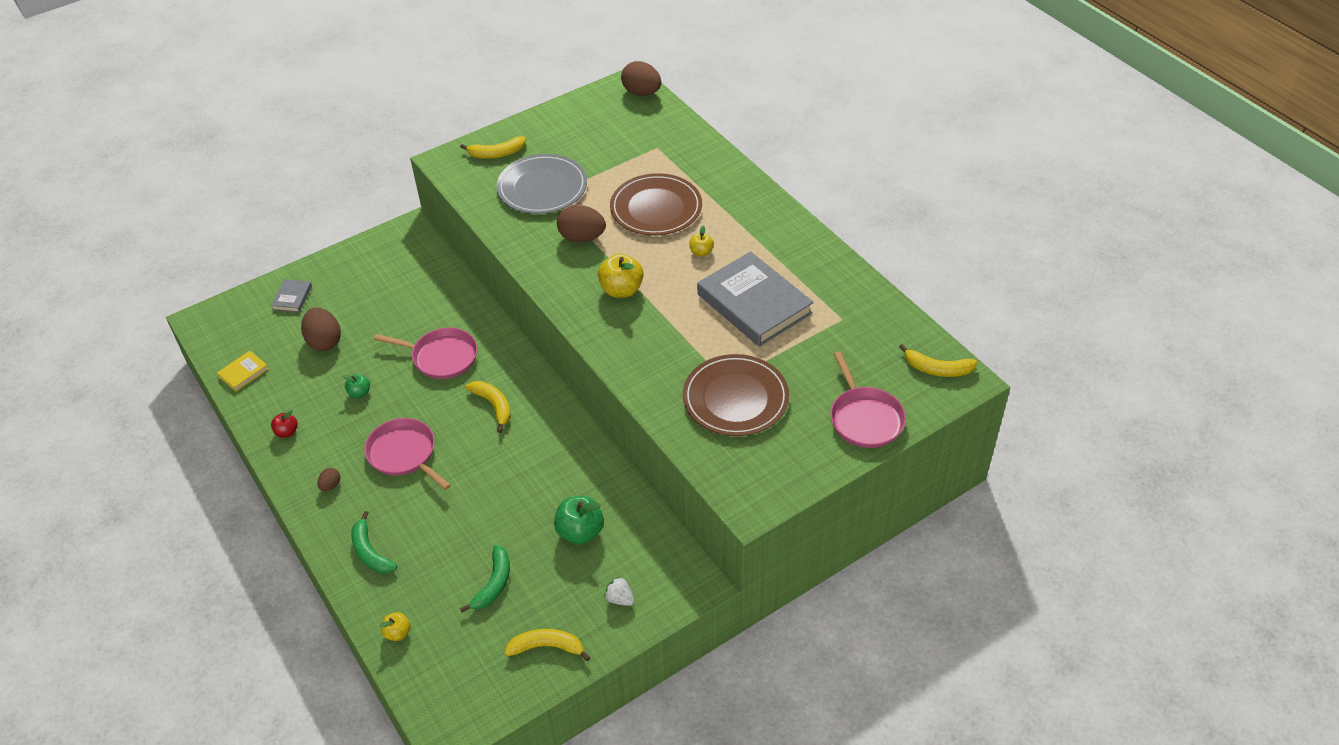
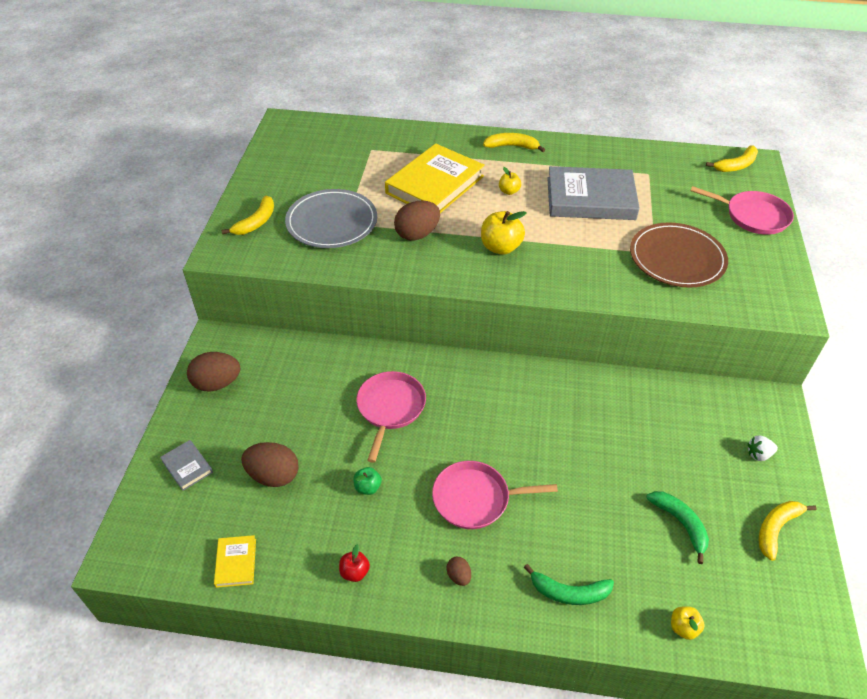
camera: 50 degrees left, 0 degrees up
(441, 357) = (390, 408): pink pan -> pink pan turned 45 degrees counterclockwise
(493, 406) = (483, 408): yellow banana -> yellow banana (512, 146)
(580, 532) = (670, 437): green apple -> none
(642, 93) = (302, 124): brown egg -> brown egg (217, 383)
(656, 208) = (434, 185): brown plate -> yellow book

